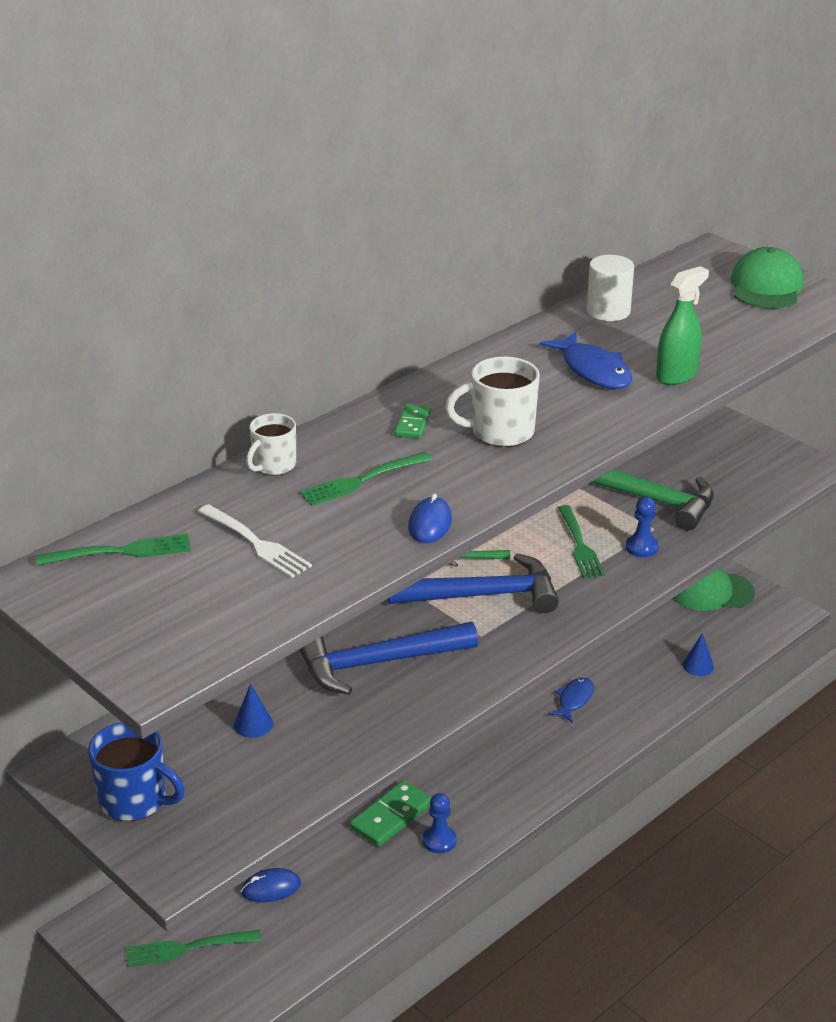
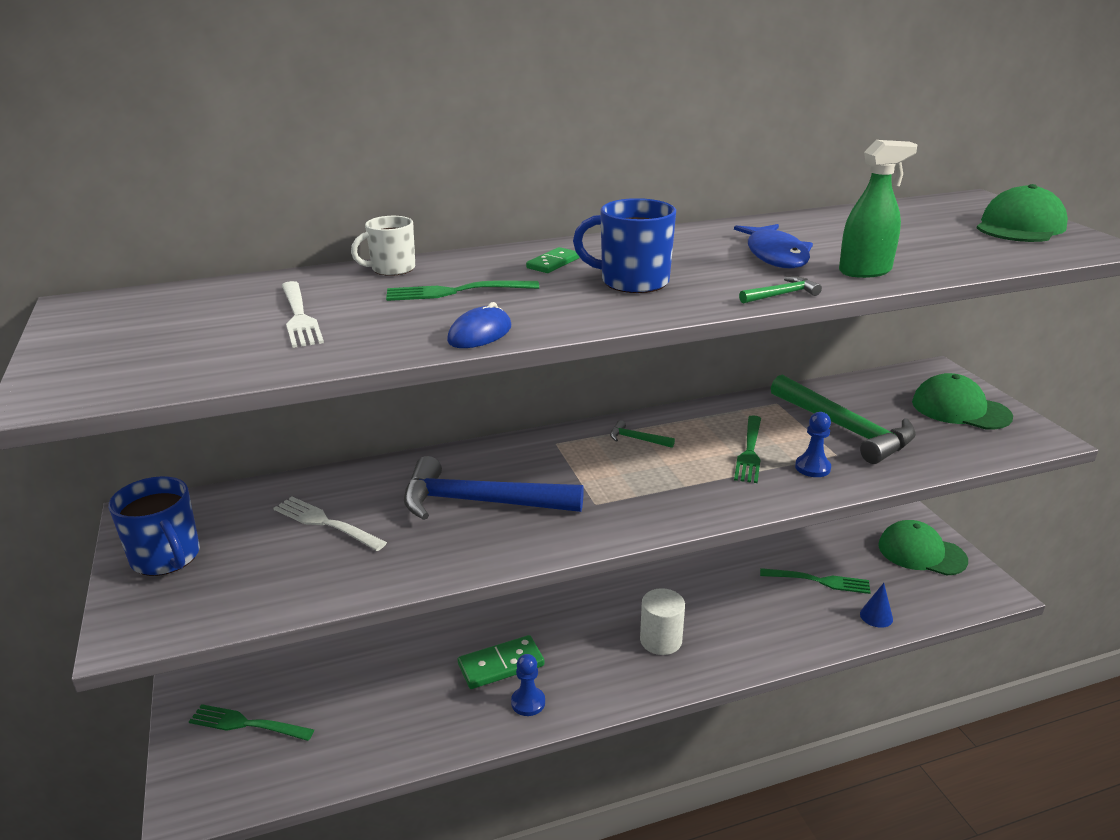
camera: 25 degrees right, 5 degrees down
(121, 552) = (180, 300): green fork -> green fork (819, 581)
(253, 724) = (326, 523): blue cone -> white fork
(271, 888) = (354, 694): blue mouse -> none
(483, 595) = (624, 471): blue hammer -> none
(500, 432) = (632, 281): white mug -> blue mug
(574, 700) = (734, 612): blue fish -> none
(608, 311) = (829, 221): white cylinder -> white cylinder (661, 640)
(630, 420) = (781, 295): none -> green hammer
(733, 451) = (960, 409): none -> green cap

